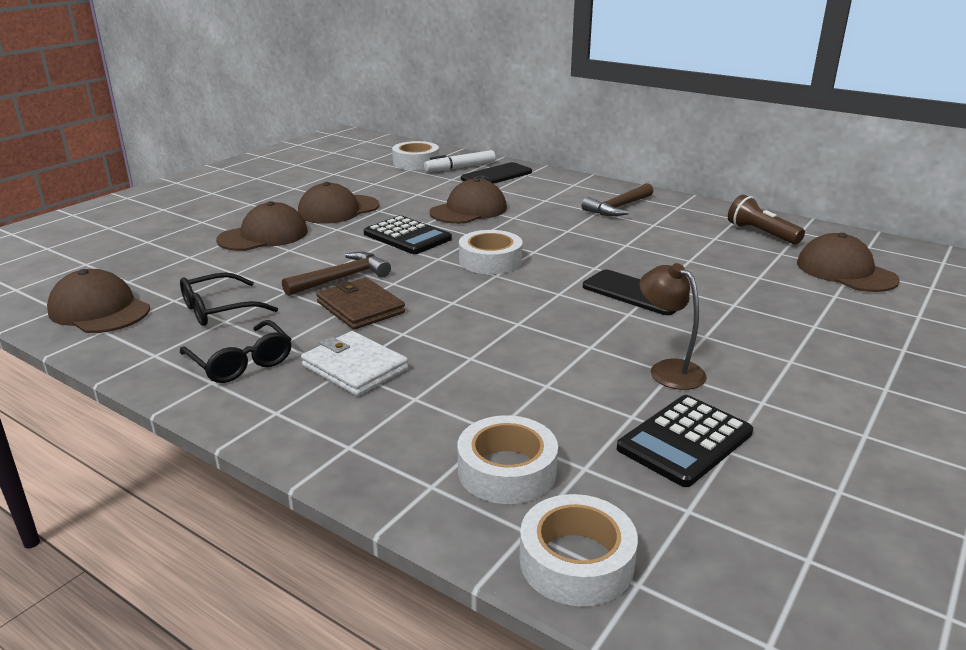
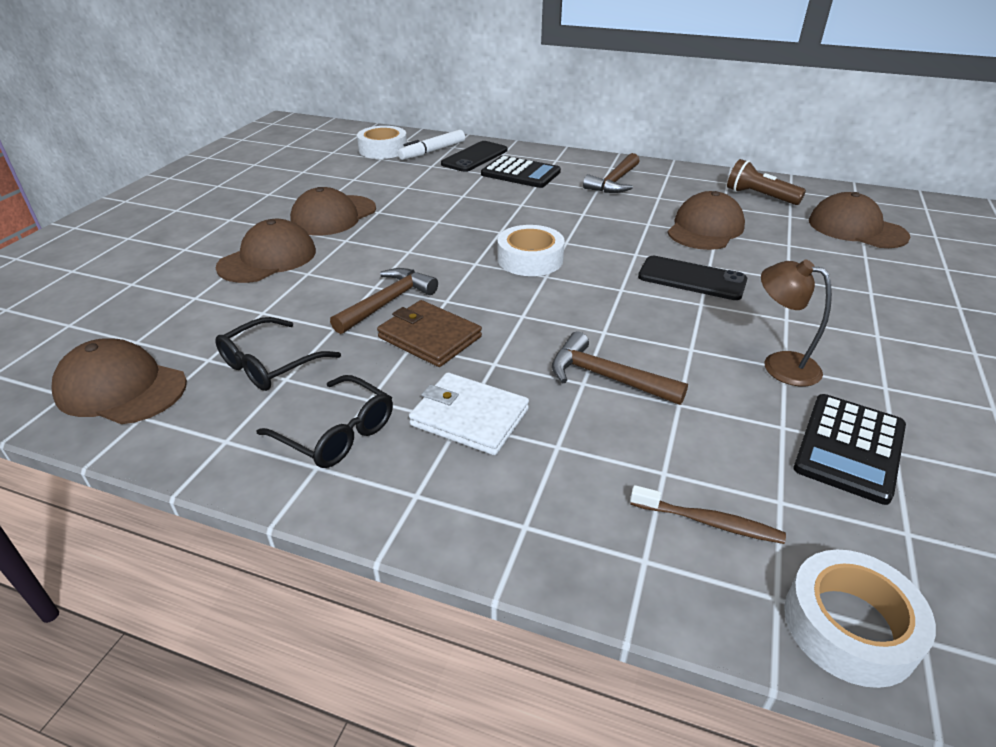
camera: 15 degrees left, 10 degrees up
(407, 236) = (427, 240): black calculator -> black calculator (520, 173)
(468, 210) = (471, 201): brown cap -> brown cap (705, 229)
(494, 356) = (606, 377): none -> brown hammer
(507, 470) = (708, 522): white tape -> brown toothbrush

